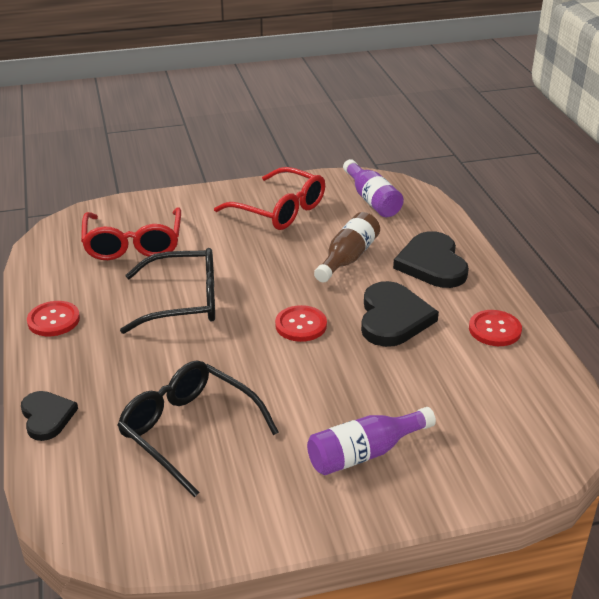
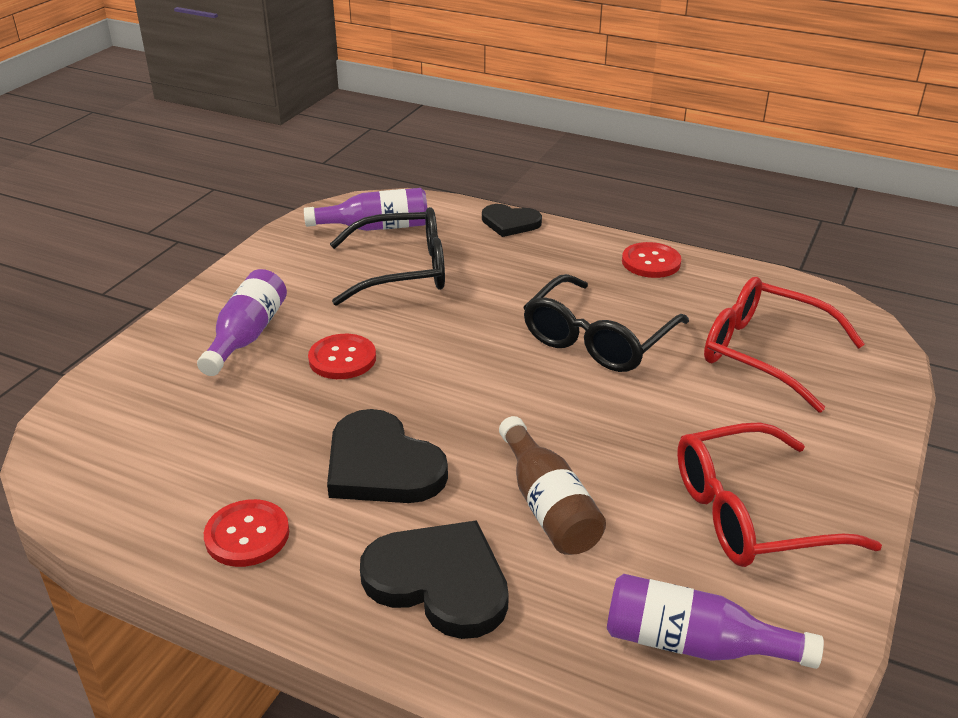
camera: 130 degrees right, 0 degrees up
(130, 494) = (376, 227): none -> purple bottle
(301, 325) = (459, 392): red button -> red button (342, 359)

